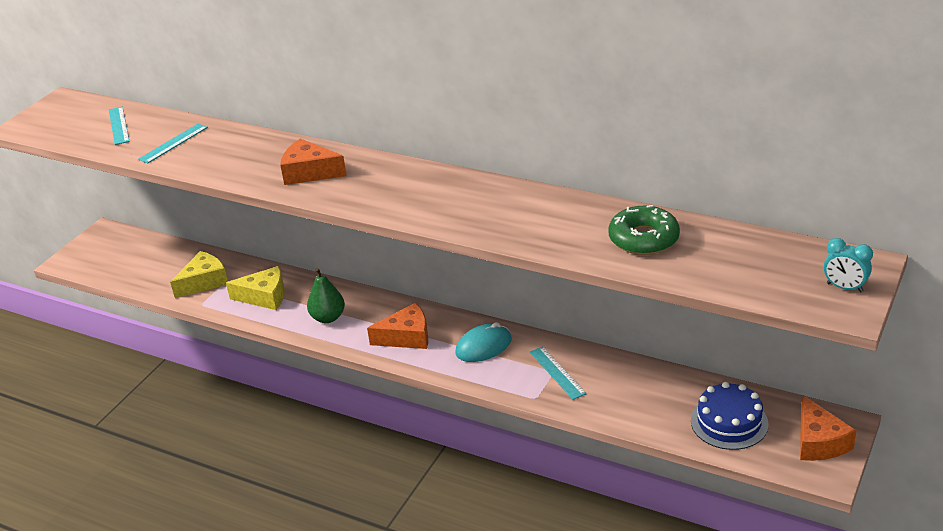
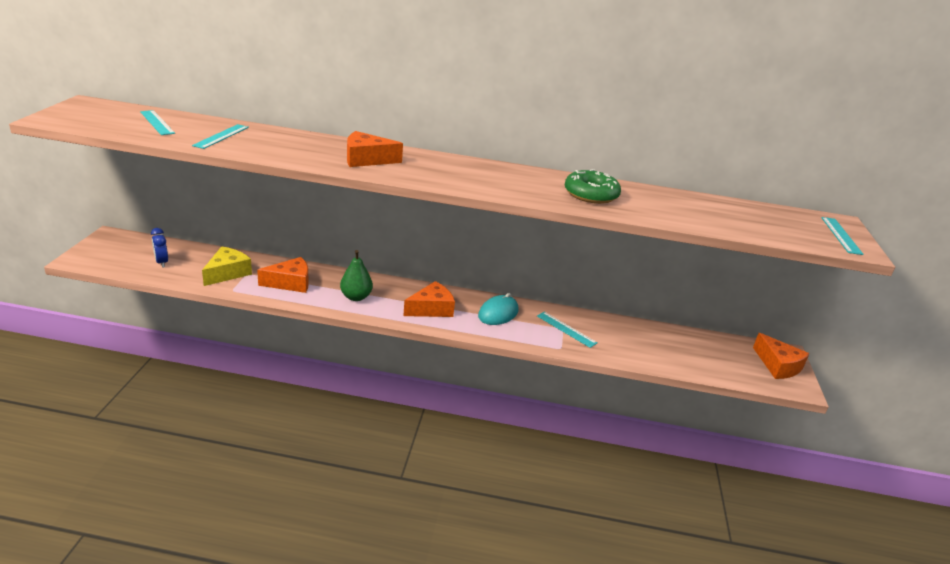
camera: 25 degrees left, 5 degrees down
(143, 267) = (162, 262): none -> blue clock
(264, 297) = (290, 283): yellow cheese -> orange cheese
(643, 239) = (675, 206): green donut -> green donut (591, 194)
(729, 422) = (710, 356): blue cake -> none
(844, 287) = (841, 235): turquoise clock -> turquoise ruler

